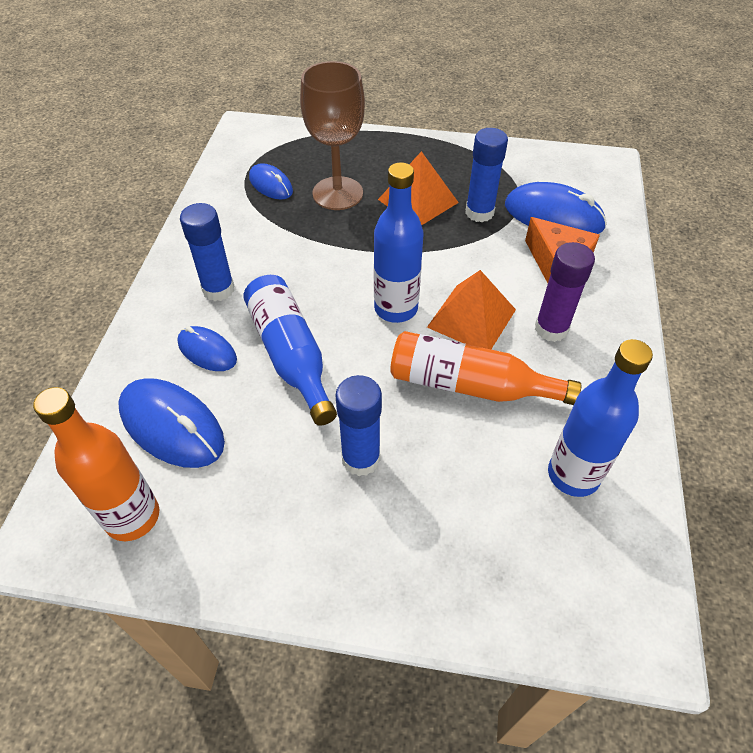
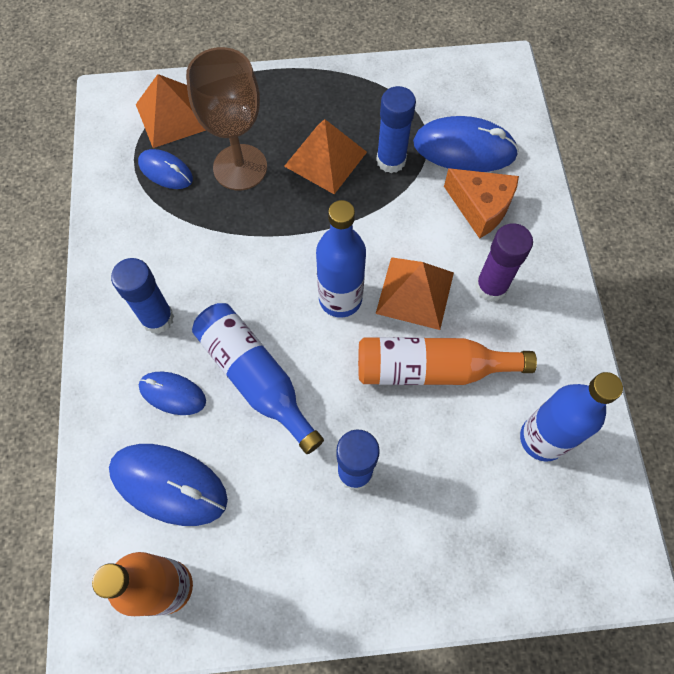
camera: 15 degrees left, 15 degrees up
(291, 149) = (172, 116): none -> orange pyramid

